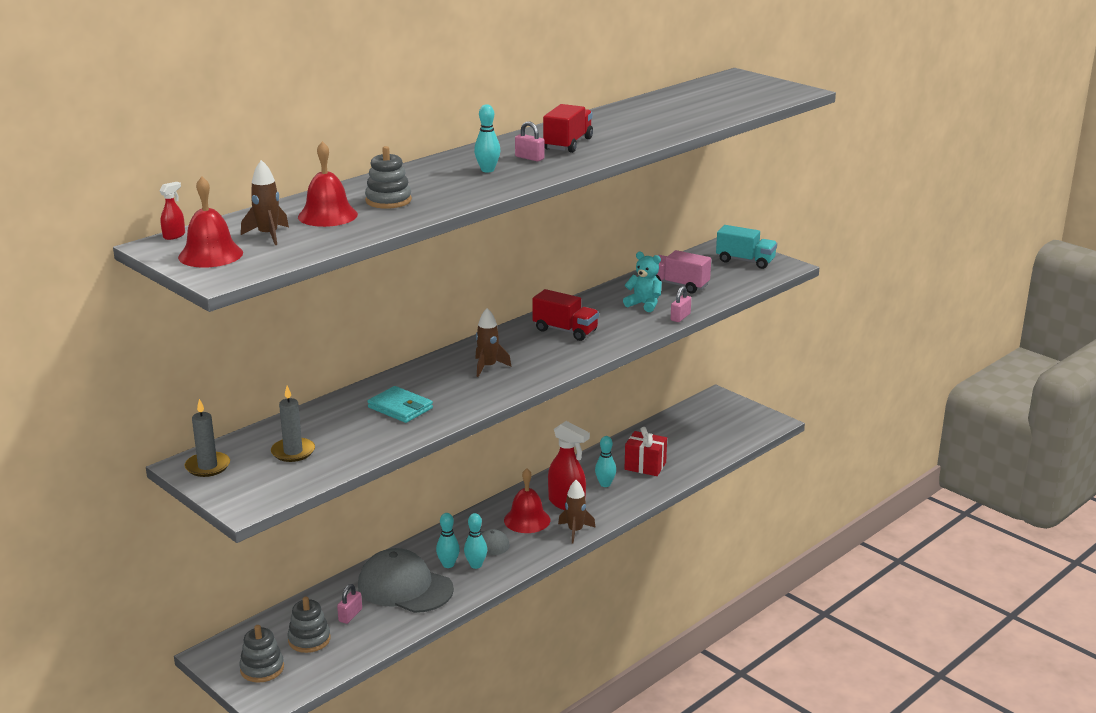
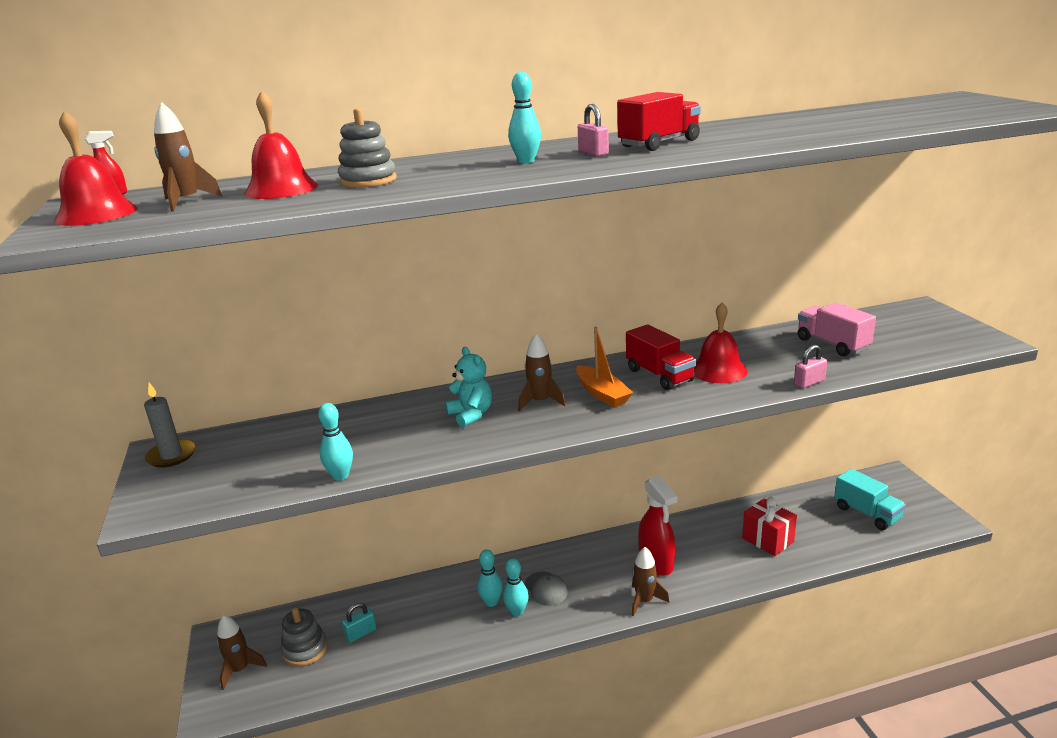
camera: 30 degrees right, 0 degrees up
(262, 668) = (240, 670): grey stacking toy -> brown rocket
(293, 452) = (258, 458): grey candle -> none
(350, 615) = (361, 633): pink padlock -> turquoise padlock
(400, 408) = (408, 431): turquoise wallet -> none
(405, 587) = (433, 616): grey cap -> none
(527, 520) = (603, 571): red bell -> red bell (718, 370)
(532, 352) = (602, 394): none -> orange boat
(605, 484) = (711, 551): turquoise bowling pin -> turquoise bowling pin (340, 476)
(644, 304) = (774, 360): turquoise teddy bear -> turquoise teddy bear (471, 415)
(745, 261) = (936, 328): turquoise truck -> turquoise truck (867, 513)

